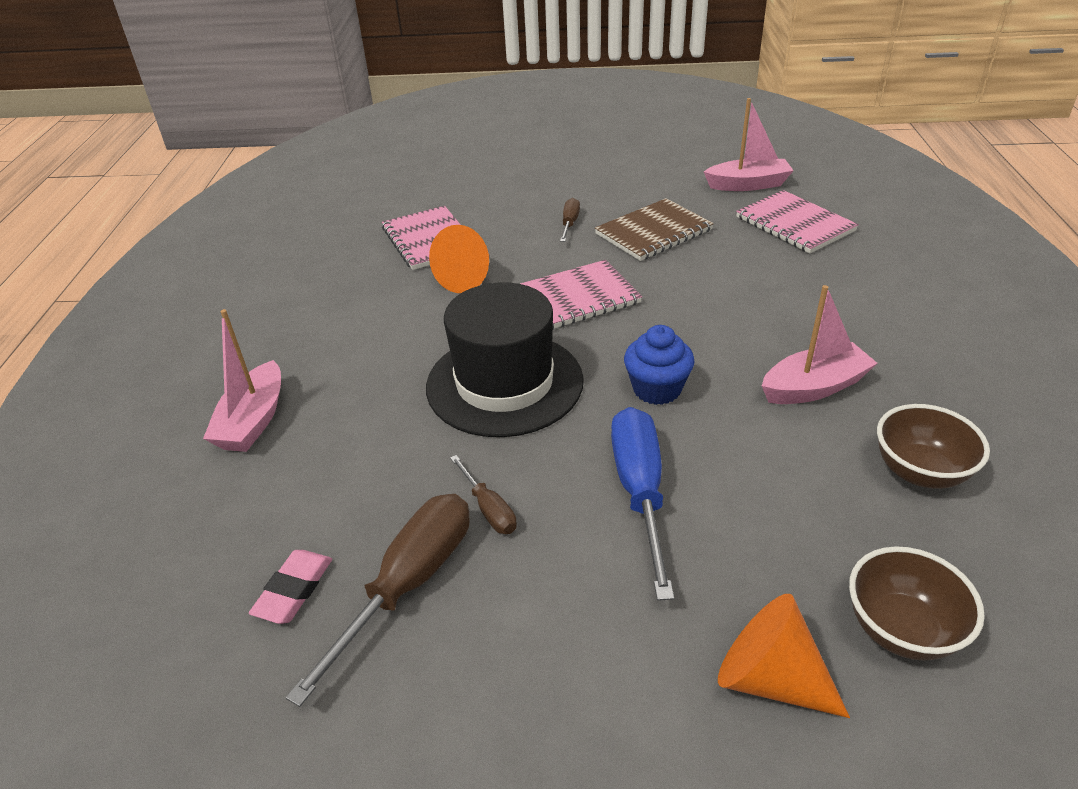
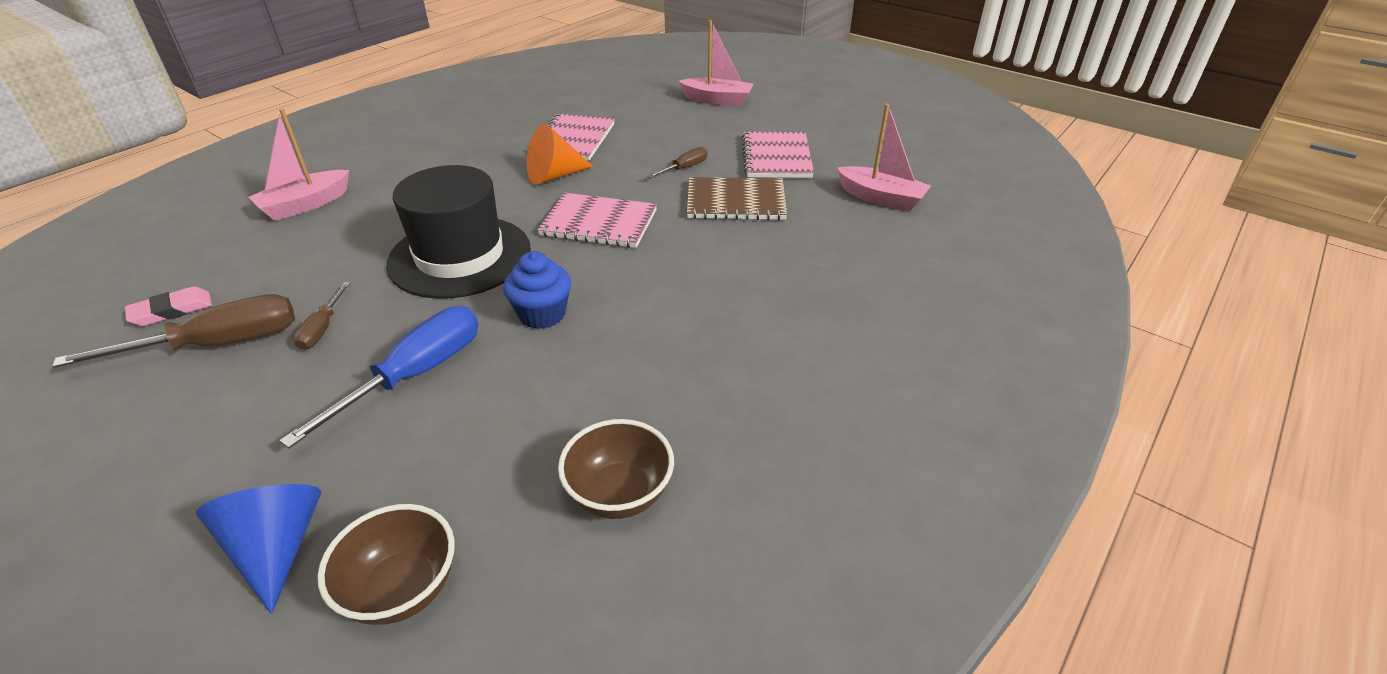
camera: 35 degrees right, 0 degrees up
(770, 678) = (277, 548): orange cone -> blue cone
(795, 224) = (867, 248): pink notebook -> pink notebook (776, 157)
(814, 387) = (654, 380): pink boat -> pink boat (717, 100)

